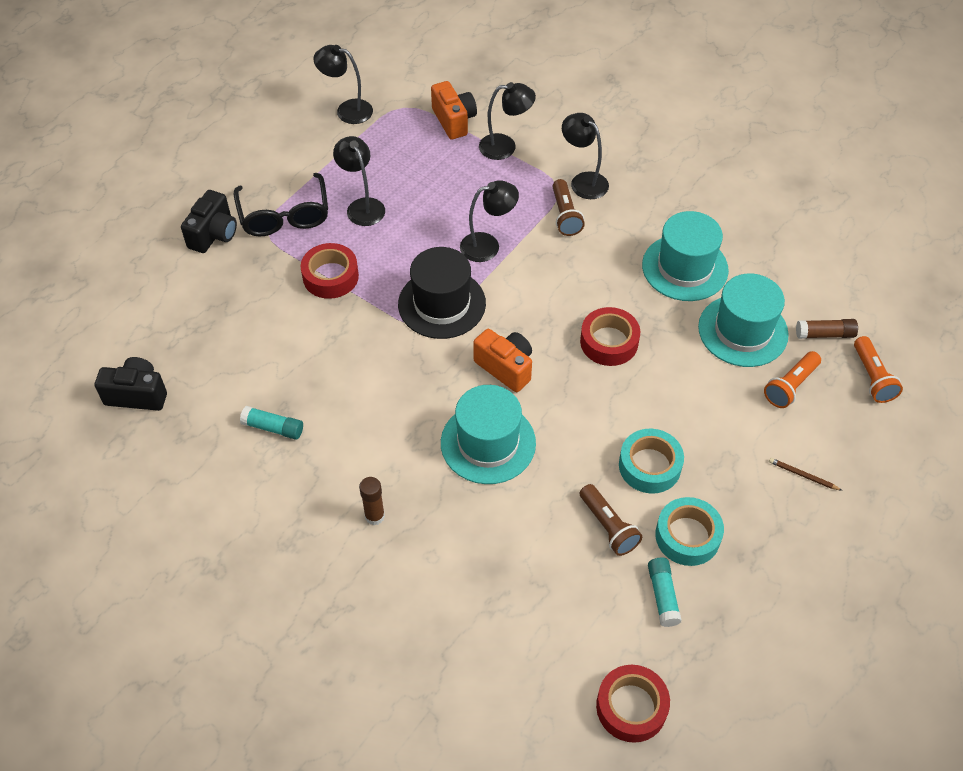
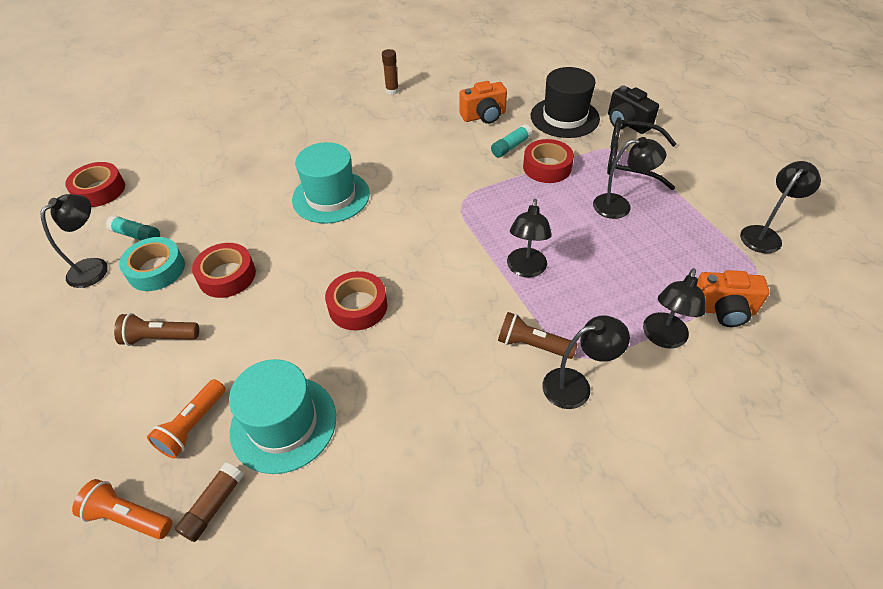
camera: 120 degrees right, 5 degrees down
(137, 394) = (497, 68): black camera -> none
(273, 428) = (429, 110): turquoise glue stick -> turquoise glue stick (511, 147)
(374, 516) = (328, 131): brown glue stick -> brown glue stick (392, 91)
(442, 304) = (477, 217): black hat -> black hat (564, 117)
(505, 367) = (386, 230): orange camera -> orange camera (484, 116)
(608, 526) = (209, 230): brown flashlight -> brown flashlight (159, 338)
(649, 466) = (227, 276): turquoise tape -> red tape
(685, 267) = (396, 417): turquoise hat -> none
(726, 599) = (95, 267): none -> black lamp
(790, 386) = (193, 425): orange flashlight -> orange flashlight turned 135 degrees counterclockwise
(803, 475) = (114, 375): brown pencil -> none

